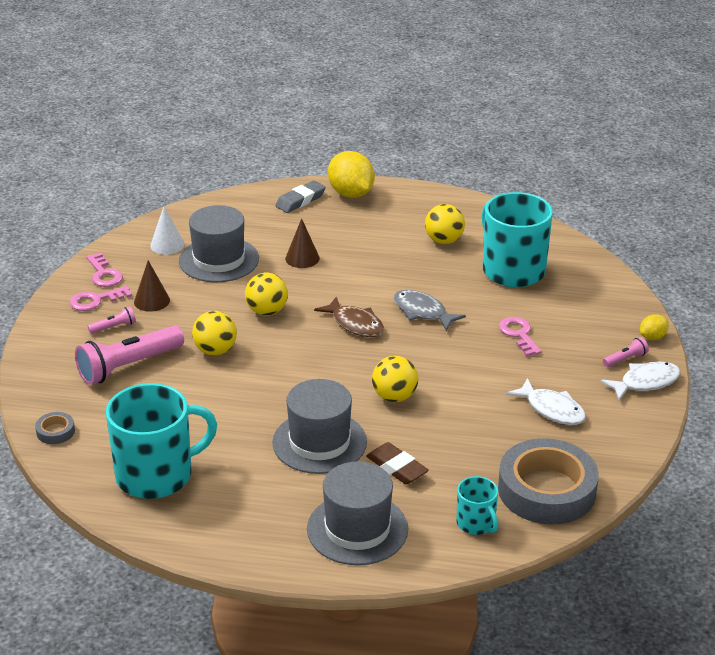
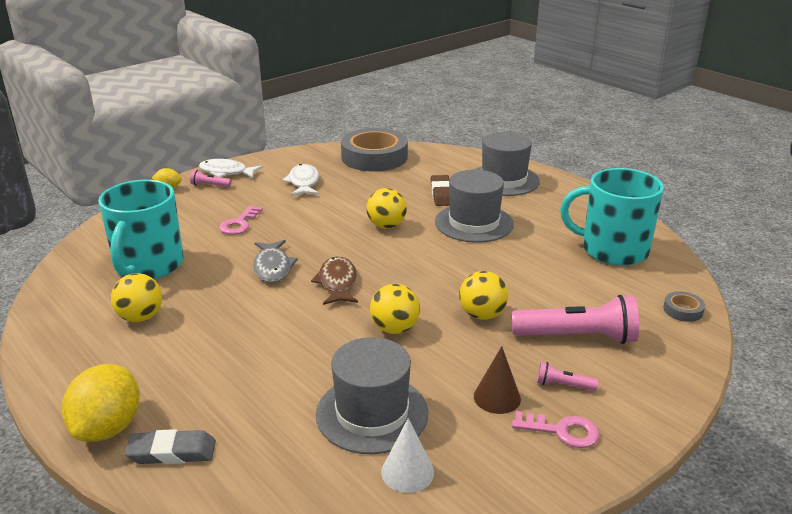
camera: 140 degrees left, 5 degrees down
(104, 274) = (525, 467): pink key -> none
(302, 258) = (287, 368): brown cone -> none
(476, 523) = (434, 160): turquoise mug -> none

